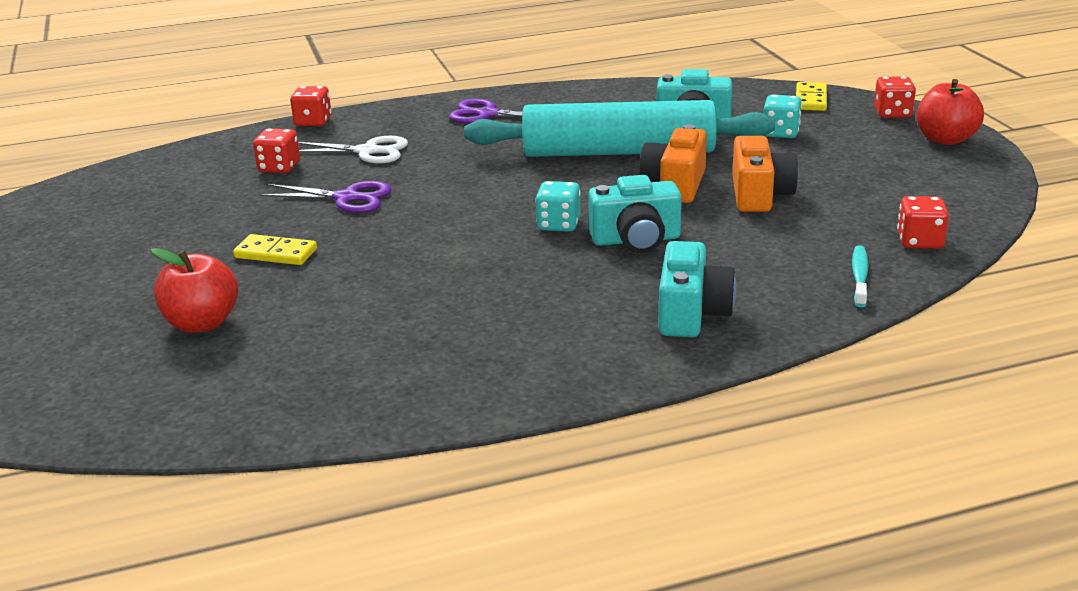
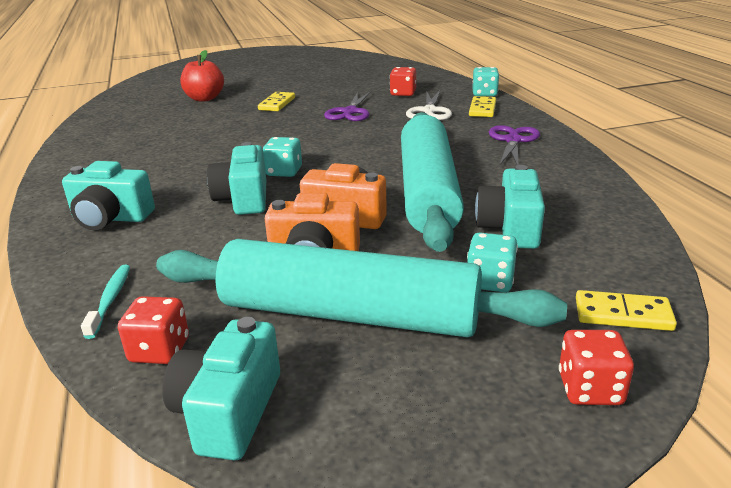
camera: 90 degrees right, 0 degrees up
(313, 122) = (484, 94): red dice -> turquoise dice
(374, 124) = (482, 109): none -> yellow domino
(842, 177) = (349, 314): none -> turquoise rolling pin
(859, 277) = (110, 300): turquoise toothbrush -> turquoise toothbrush turned 105 degrees counterclockwise
(945, 139) = (483, 433): red apple -> none
(970, 207) = (229, 411): none -> turquoise camera

